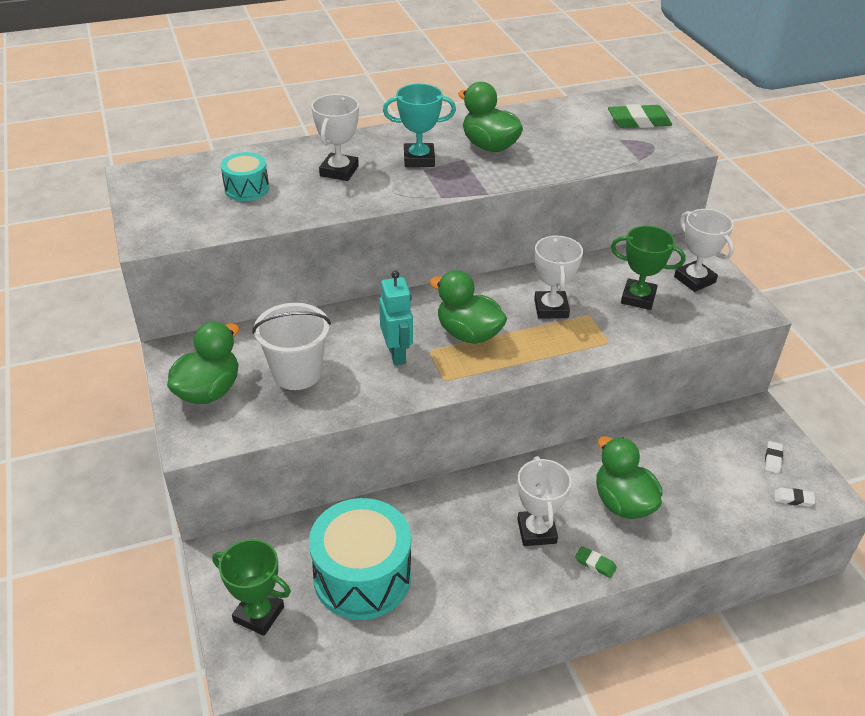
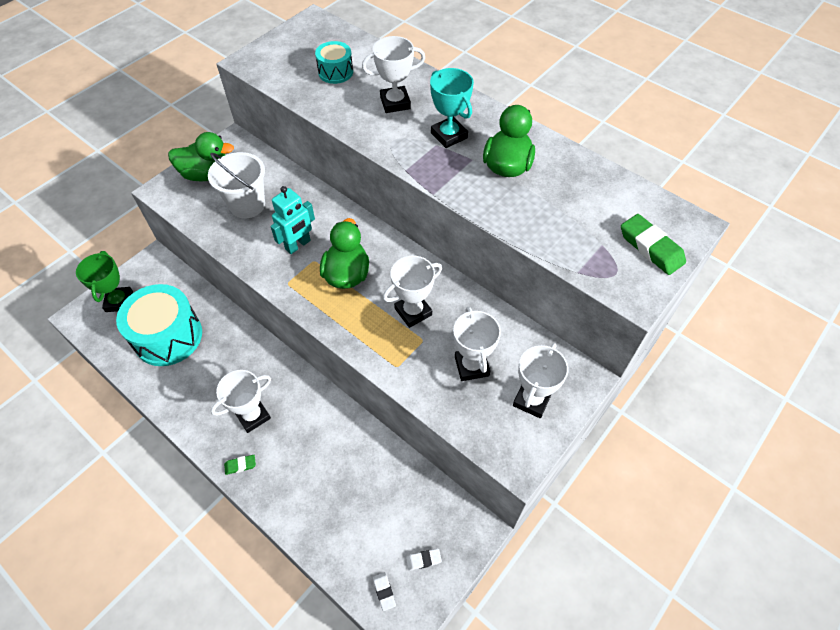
camera: 60 degrees right, 15 degrees up
(595, 564) = (240, 465): green eraser -> green eraser turned 75 degrees clockwise
(623, 502) = (309, 461): green duck -> none
(638, 298) = (471, 366): green trophy -> white trophy

